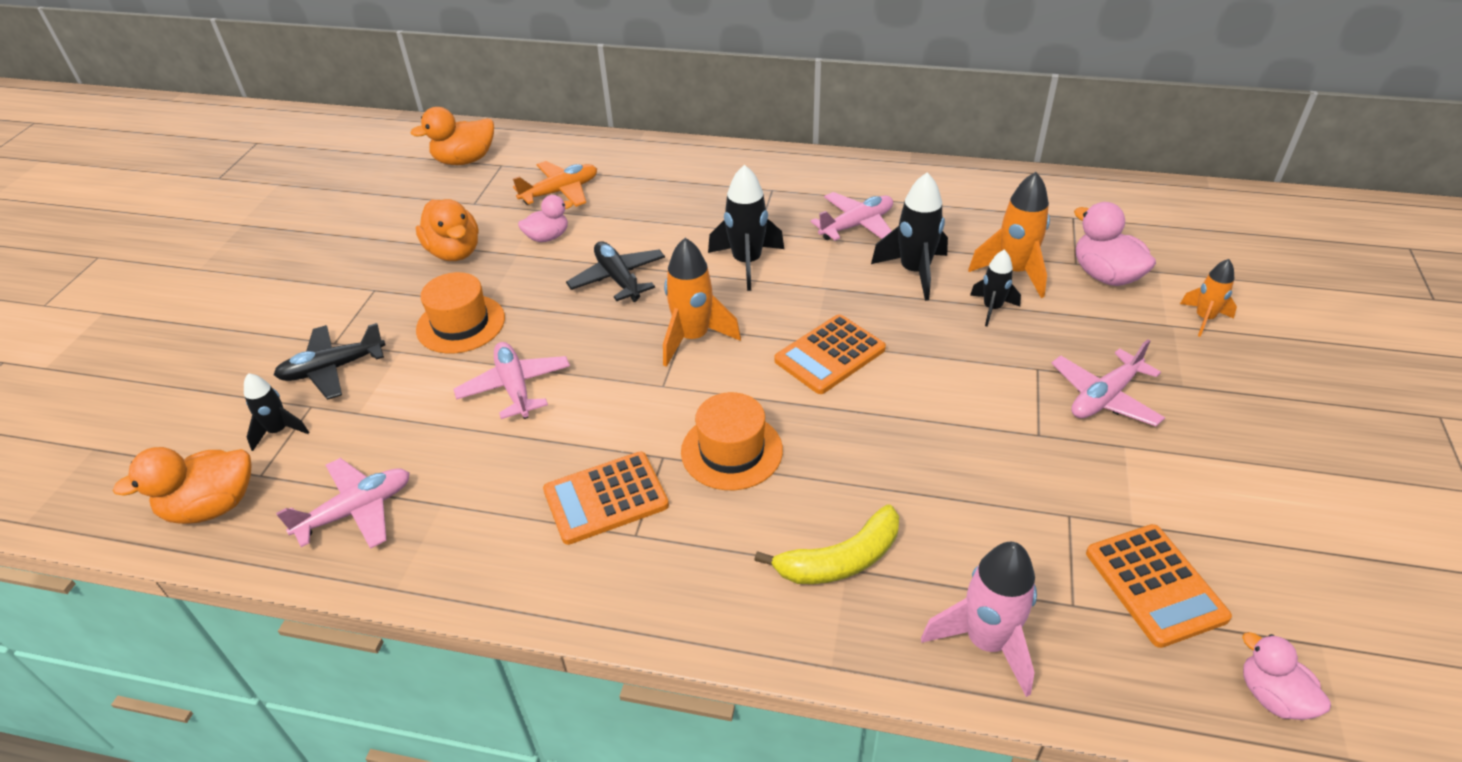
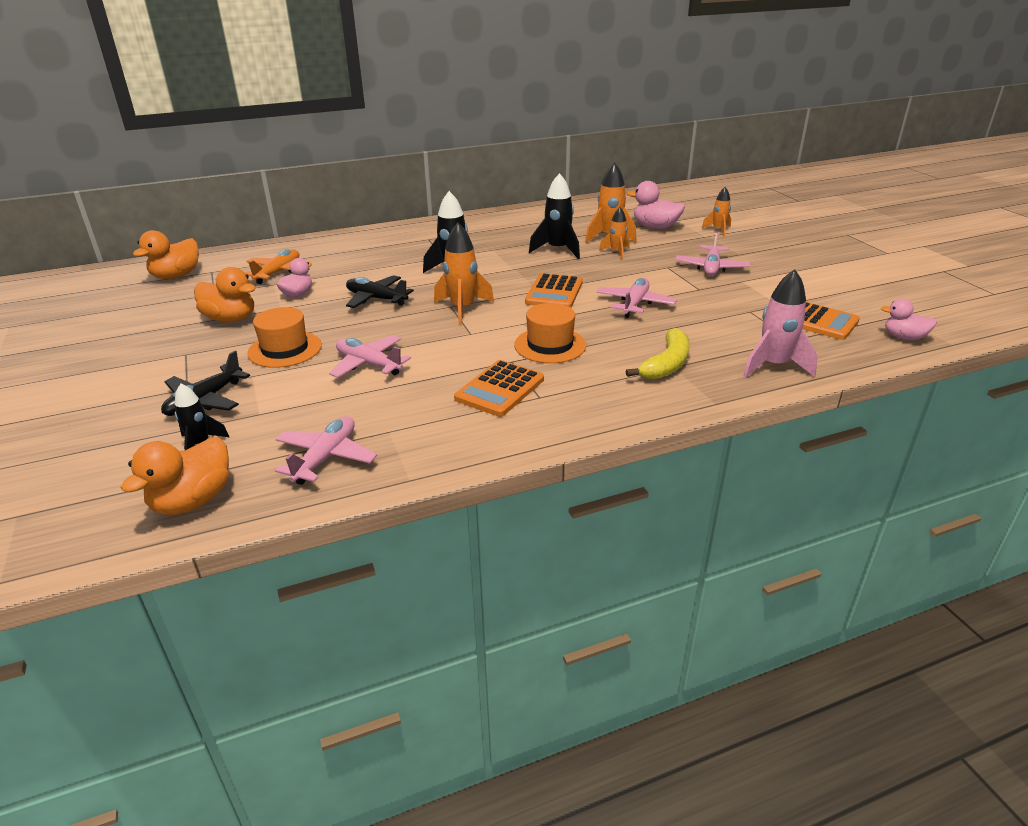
camera: 35 degrees left, 10 degrees down
(856, 225) = (500, 240): pink plane -> pink plane (635, 304)
(992, 308) = (616, 252): black rocket -> orange rocket

